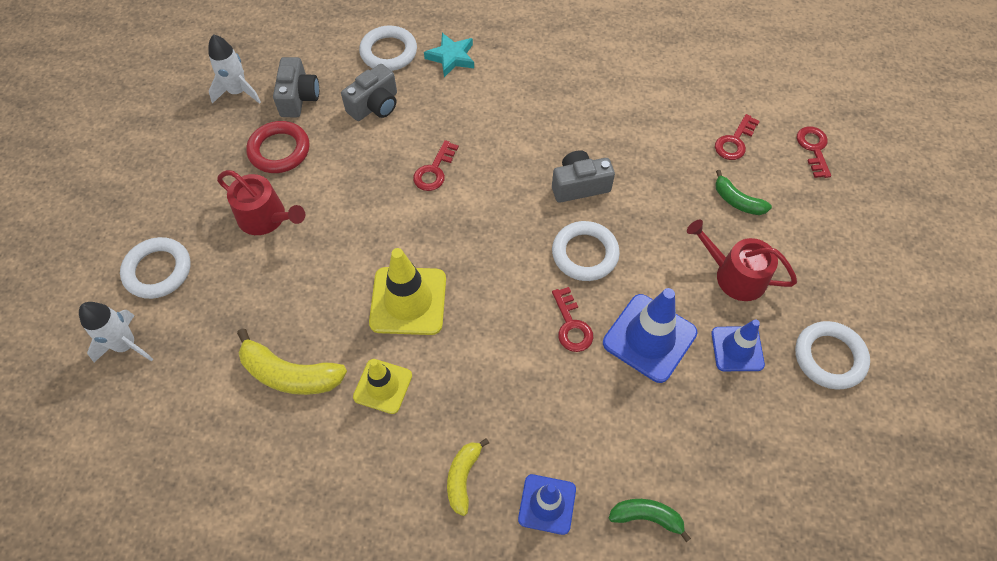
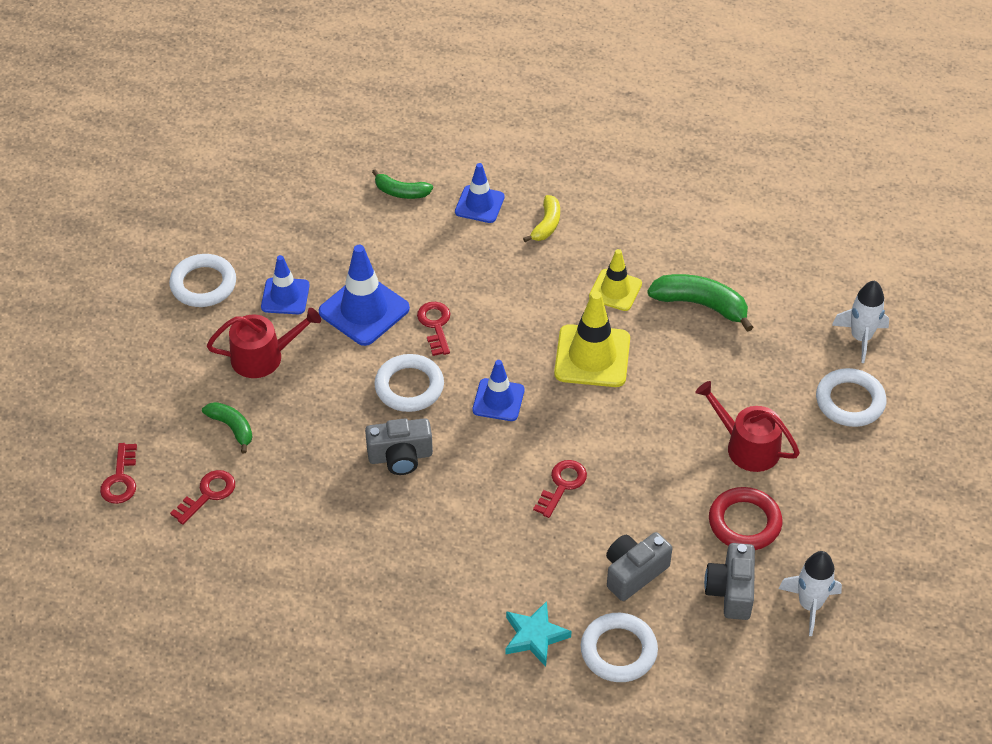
camera: 175 degrees left, 10 degrees down
(290, 374) = (701, 305): yellow banana -> green banana
(498, 246) = (498, 400): none -> blue traffic cone
(734, 275) = (263, 357): red watering can -> red watering can turned 45 degrees counterclockwise

